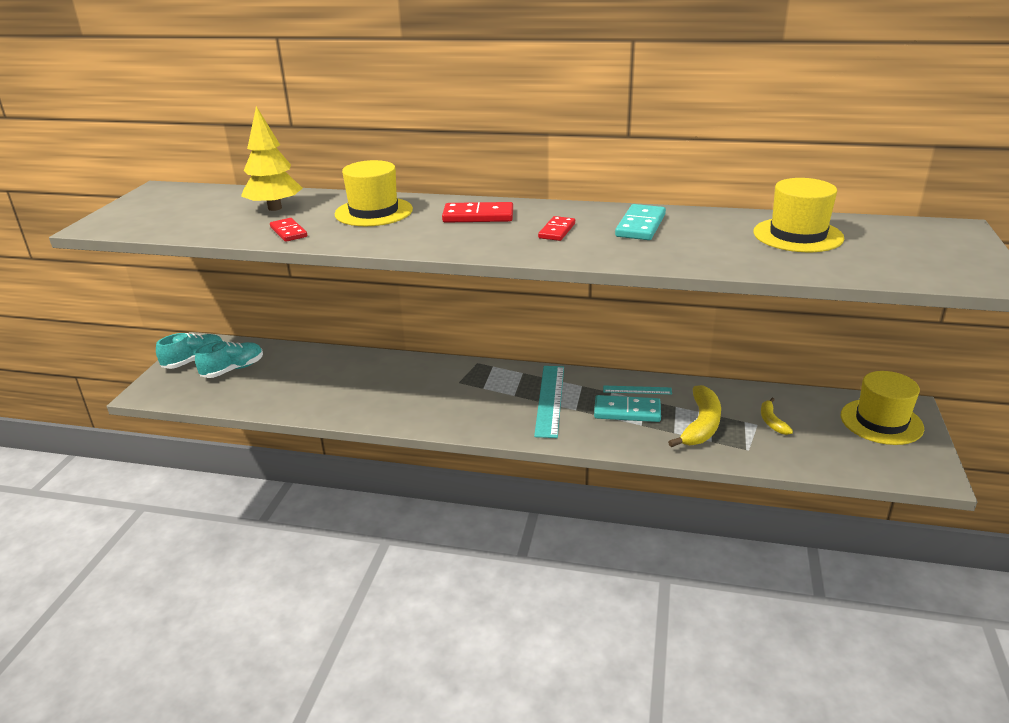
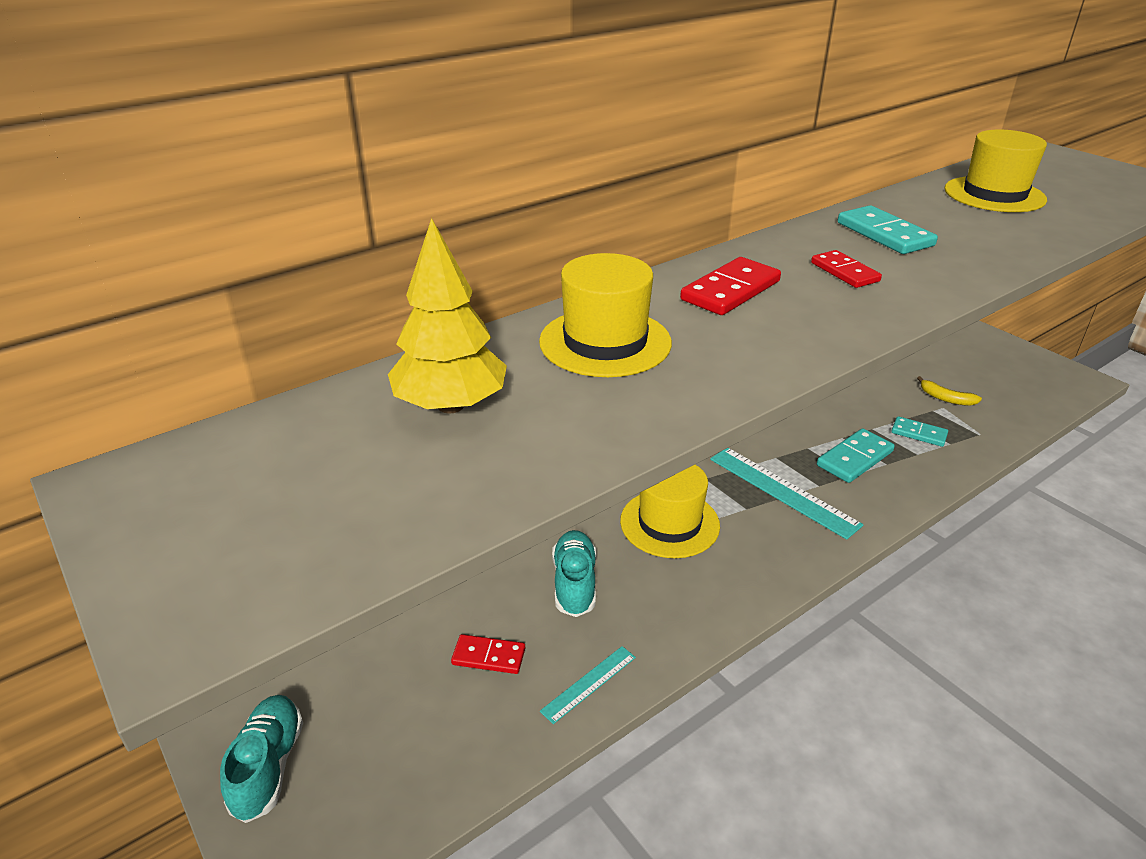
camera: 50 degrees left, 5 degrees up
(233, 369) = (365, 729): turquoise shoe -> turquoise shoe (574, 583)
(288, 232) = (584, 430): red domino -> red domino (488, 656)
(637, 390) = (820, 432): turquoise ruler -> turquoise ruler (589, 683)
(701, 425) = (918, 434): yellow banana -> turquoise domino
(881, 422) = (991, 356): yellow hat -> yellow hat (669, 523)

